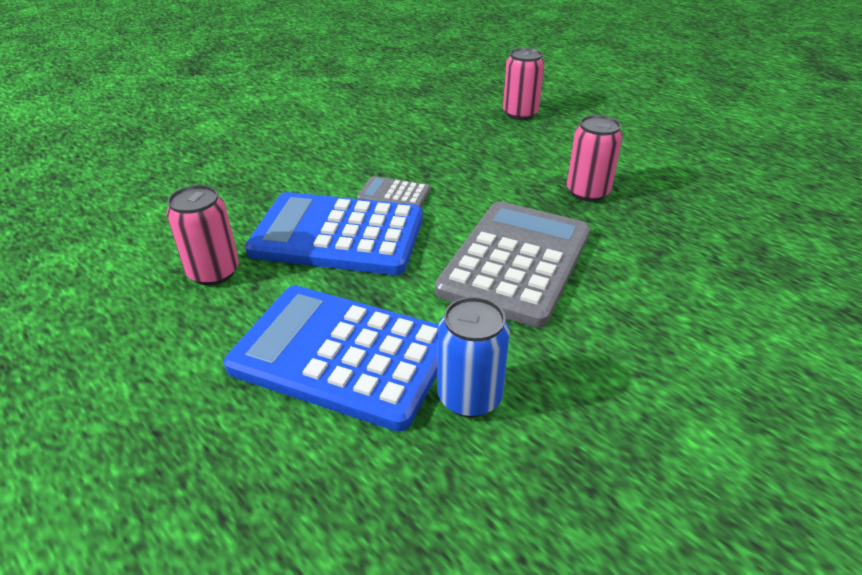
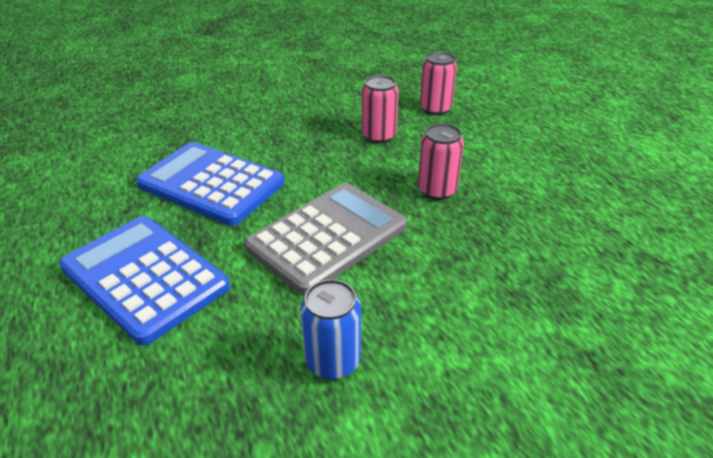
camera: 20 degrees right, 0 degrees up
(213, 272) = (107, 193): pink can -> pink can (378, 136)
(394, 195) = (277, 160): grey calculator -> none
(469, 397) = (207, 334): blue can -> blue can (333, 361)

